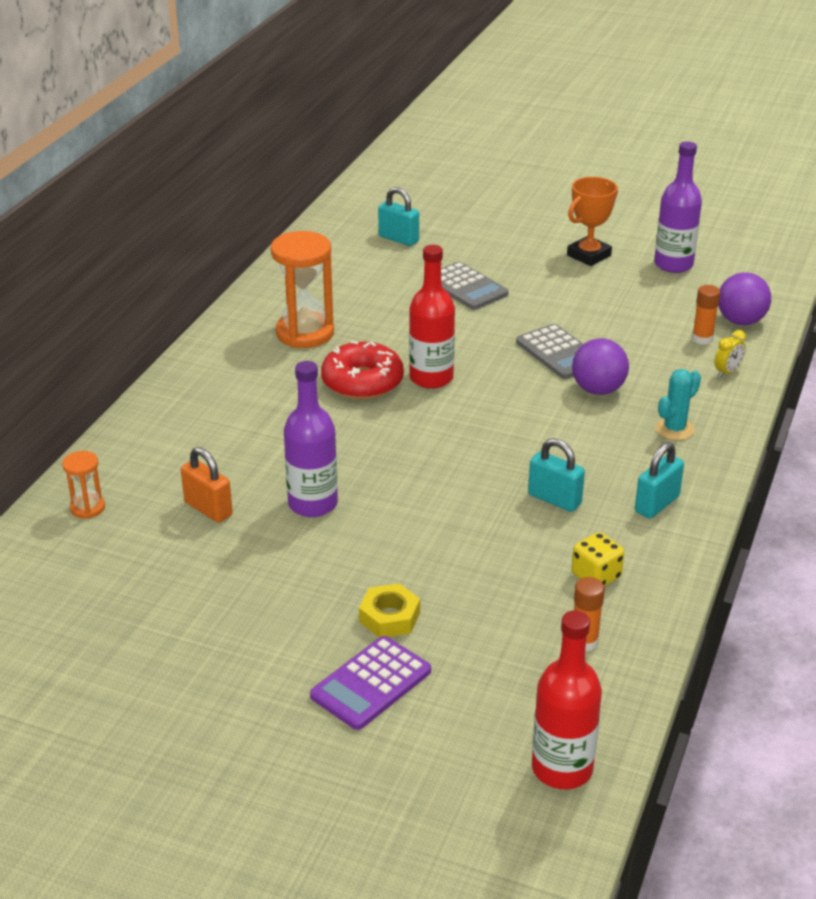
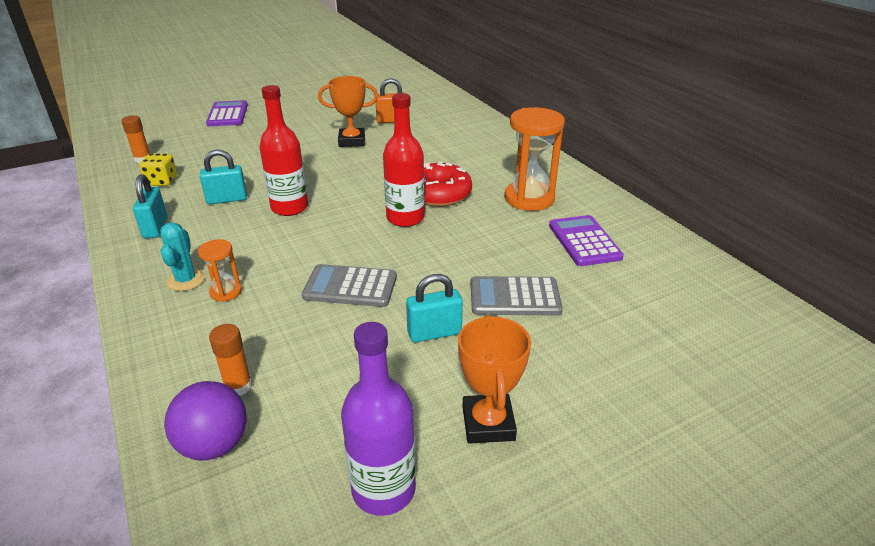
camera: 130 degrees right, 0 degrees up
(87, 508) = (437, 101): orange hourglass -> orange hourglass (226, 292)
(313, 504) = (352, 141): purple bottle -> orange trophy
(347, 286) = (584, 241): none -> purple calculator
(389, 617) = (249, 129): yellow nut -> none
(398, 239) = (656, 307): turquoise padlock -> turquoise padlock (434, 333)
(562, 768) = (115, 128): red bottle -> red bottle (289, 208)
(598, 390) = (280, 276): purple ball -> none
(727, 372) = (179, 361): yellow clock -> none

